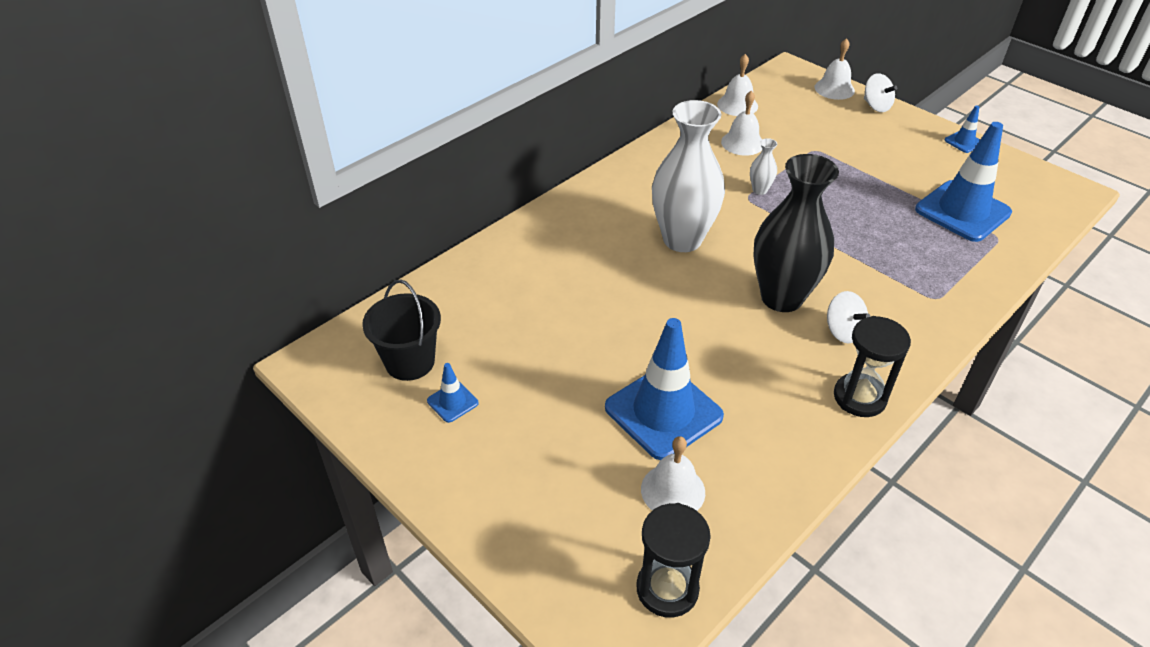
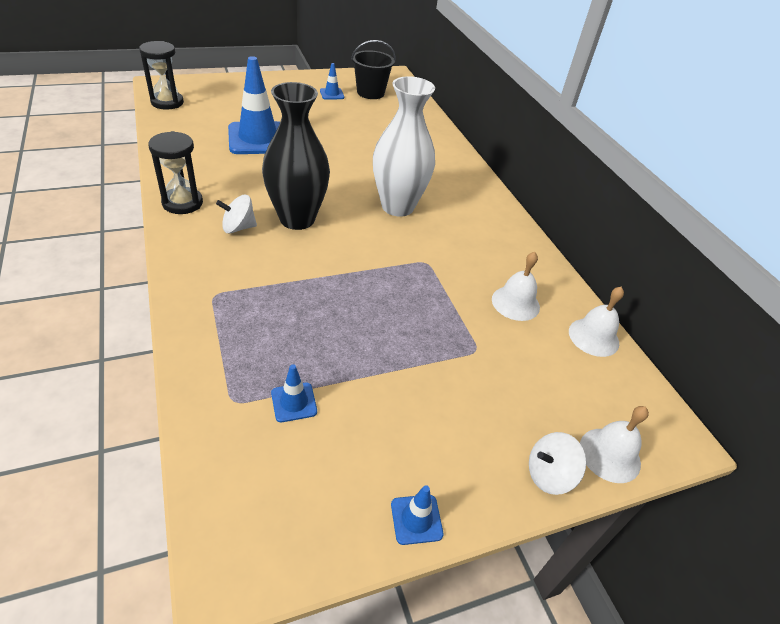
camera: 110 degrees right, 0 degrees up
(673, 490) = (210, 122): white bell -> none
(759, 190) = (432, 275): white vase -> none
(962, 211) = (294, 402): blue traffic cone -> blue traffic cone, size x0.44

